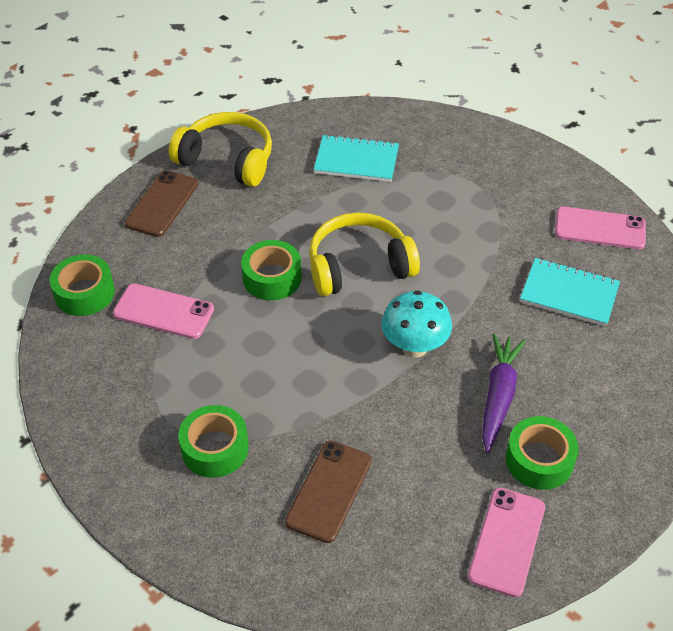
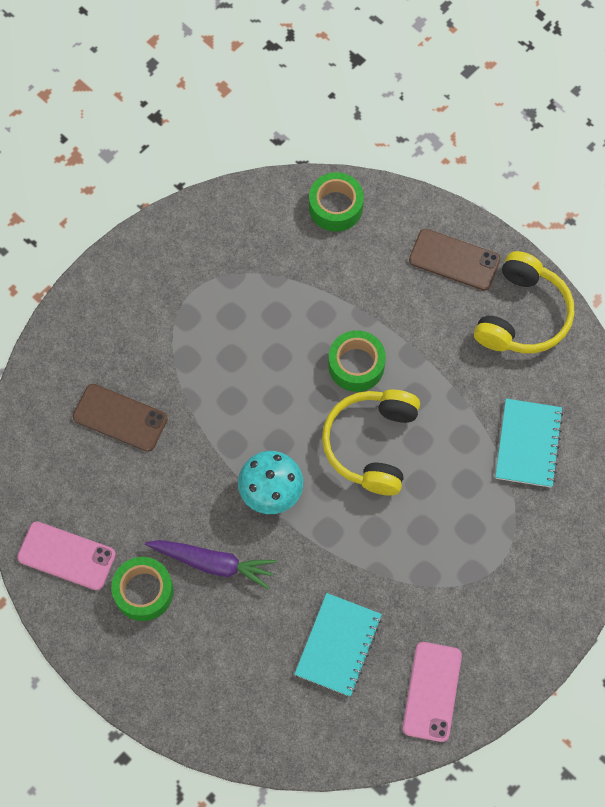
camera: 90 degrees right, 20 degrees up
(163, 312) = (313, 274): pink phone -> none
(215, 448) = (164, 328): green tape -> none
(359, 267) = (372, 444): yellow headphones -> yellow headphones turned 150 degrees counterclockwise

